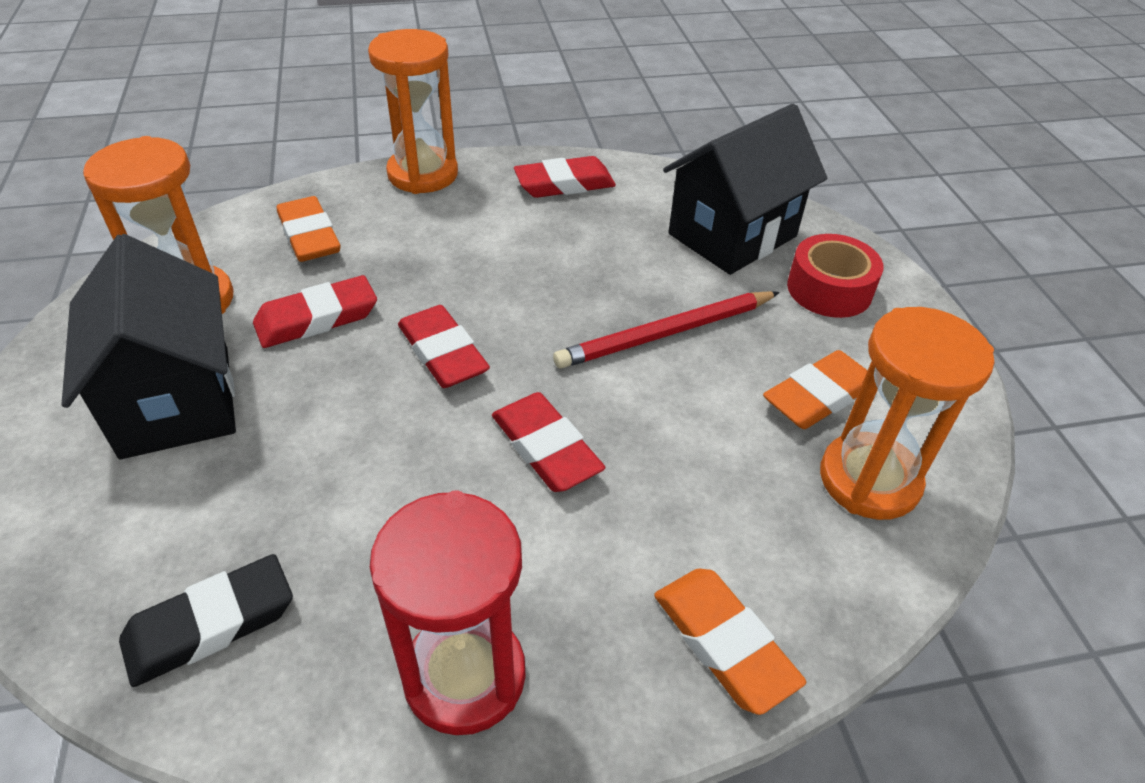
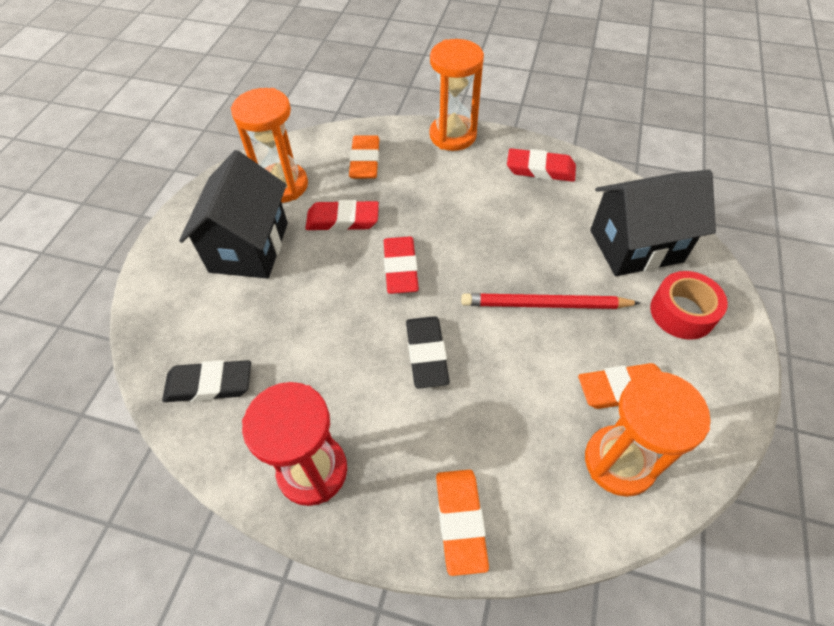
camera: 30 degrees right, 10 degrees up
(546, 448) = (426, 354): red eraser -> black eraser

